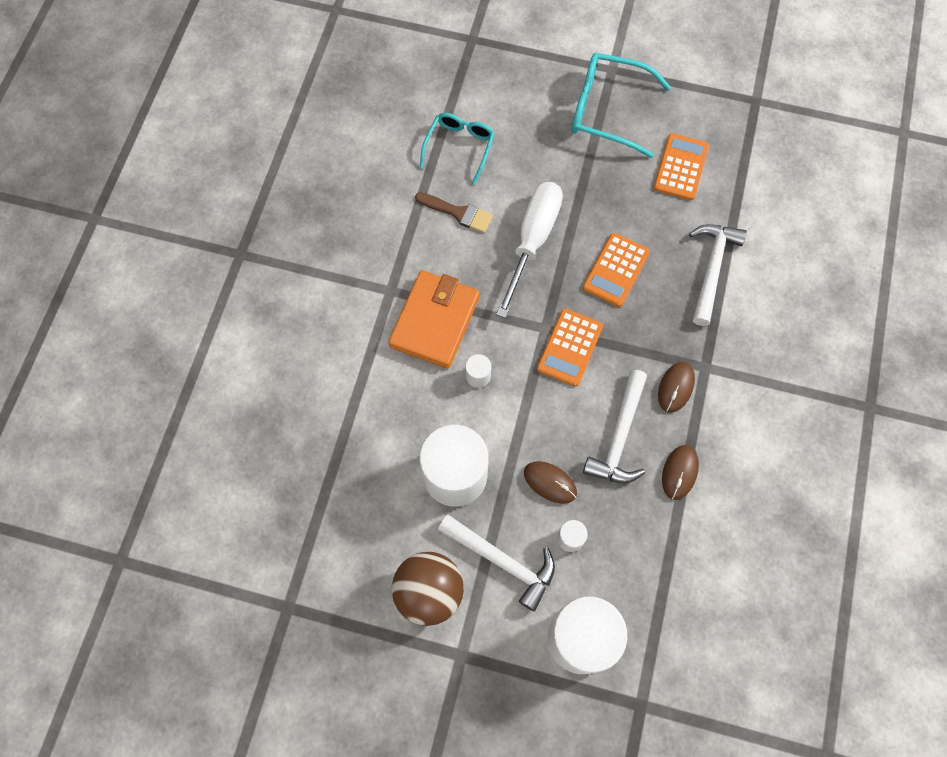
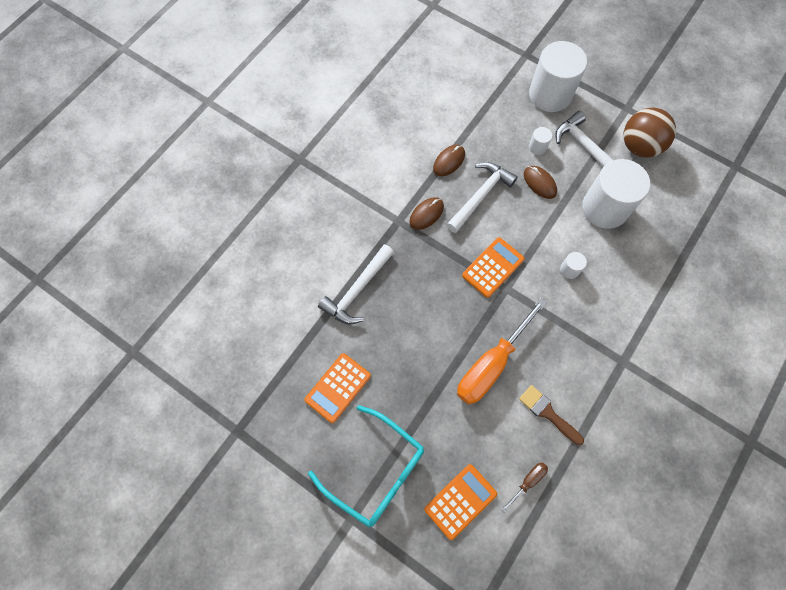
camera: 160 degrees left, 0 degrees up
(435, 321) = (592, 323): orange wallet -> none
(459, 147) = (528, 481): turquoise glasses -> brown screwdriver
(533, 240) = (491, 365): white screwdriver -> orange screwdriver
(616, 270) = (433, 315): orange calculator -> orange calculator (460, 501)

